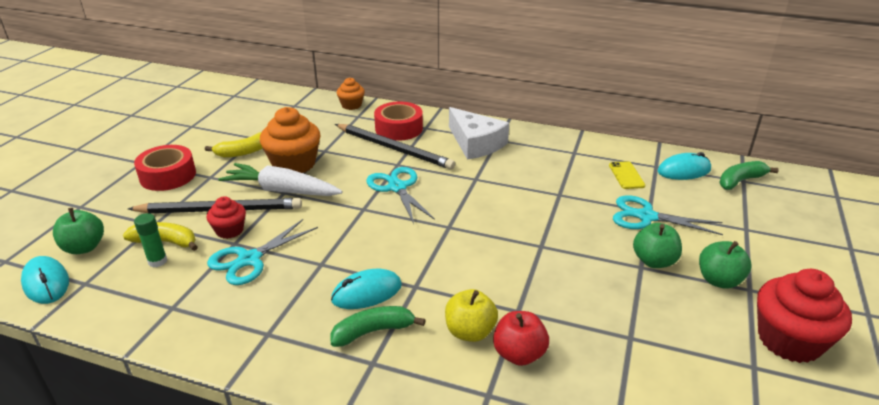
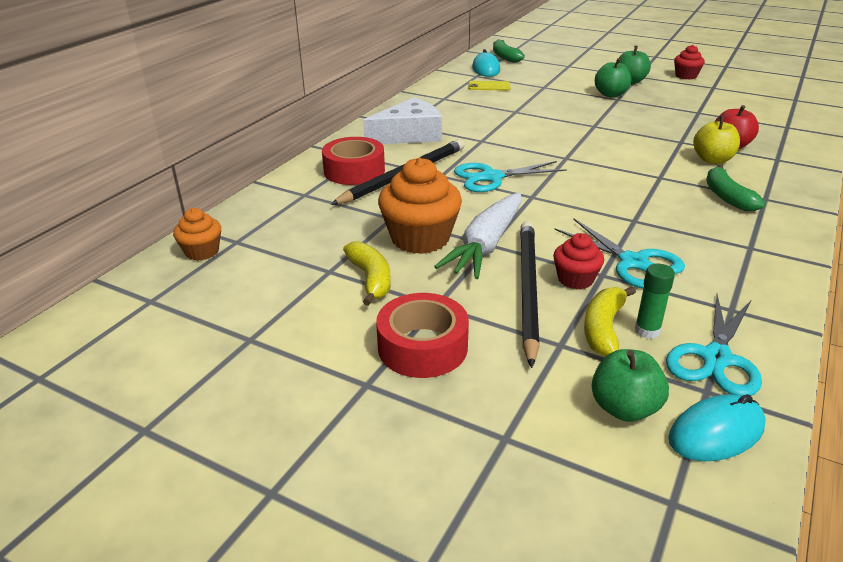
camera: 80 degrees left, 0 degrees up
(351, 105) = (267, 198): orange cupcake -> orange cupcake (202, 251)
(367, 292) = (675, 198): turquoise mouse -> none
(646, 217) = (552, 88): turquoise scissors -> turquoise scissors (716, 358)
(789, 340) = (686, 76): red cupcake -> red cupcake, size x0.55

